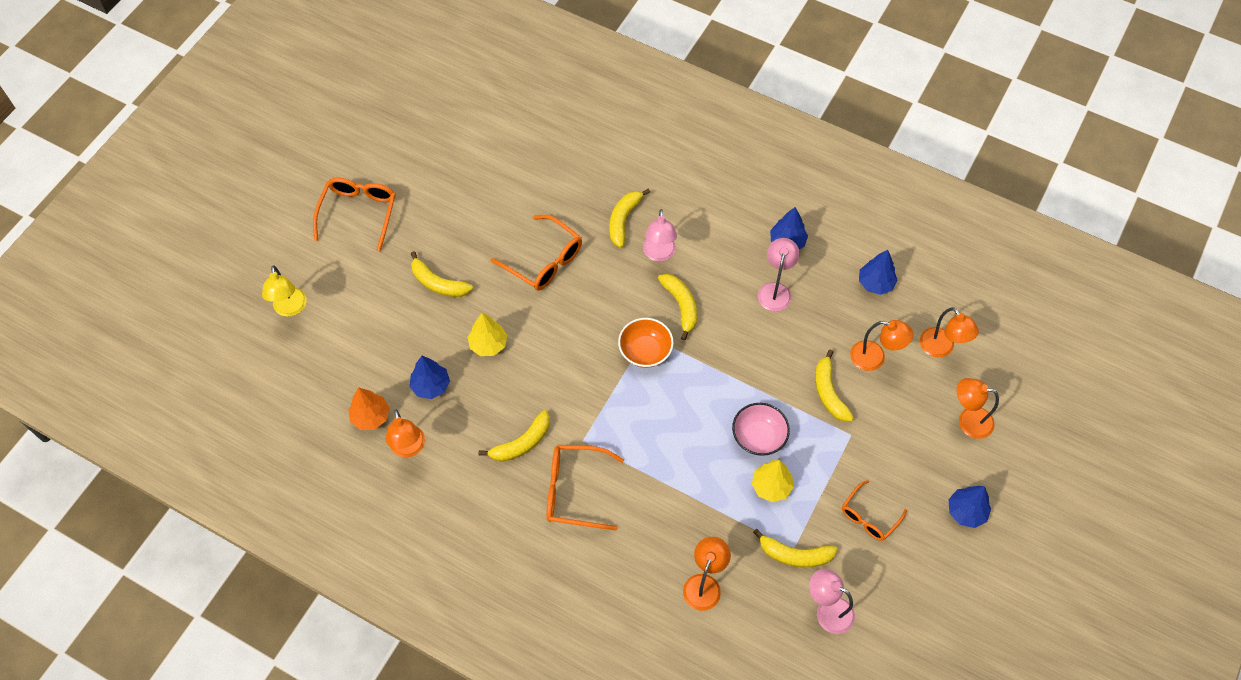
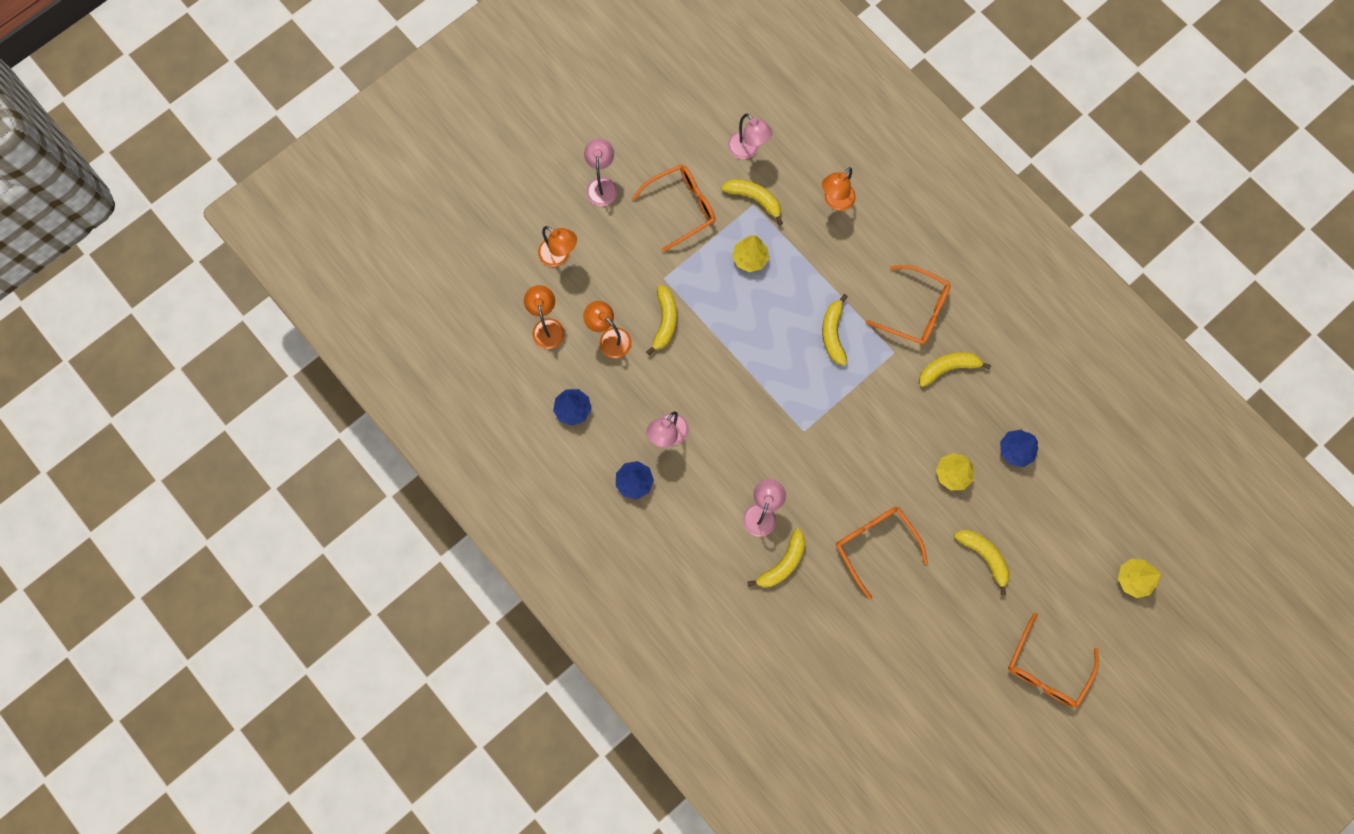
camera: 160 degrees left, 15 degrees up
(290, 308) = (1132, 578): yellow lamp -> yellow tree
(371, 416) = (1075, 439): orange tree -> none
(409, 448) = (1048, 397): orange lamp -> none
(645, 351) = (811, 416): orange bowl -> none
(681, 306) = (761, 450): yellow banana -> yellow banana (833, 333)
(758, 437) = (742, 303): pink bowl -> none
(869, 516) = (681, 208): orange glasses -> orange glasses, size x1.54
(966, 512) = (602, 185): blue tree -> pink lamp

